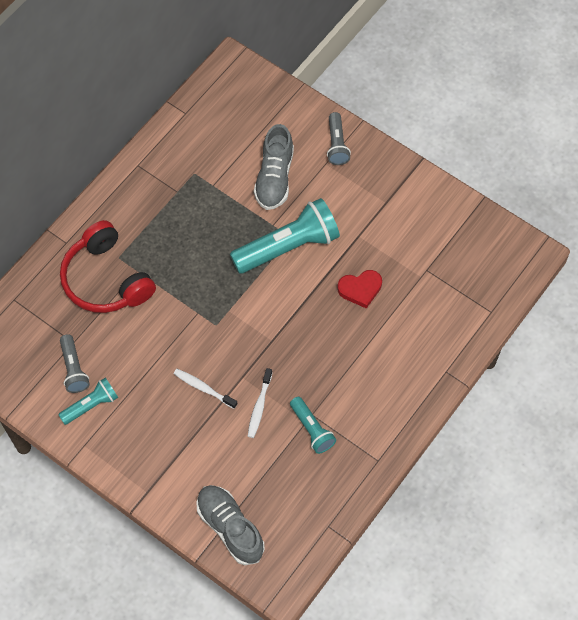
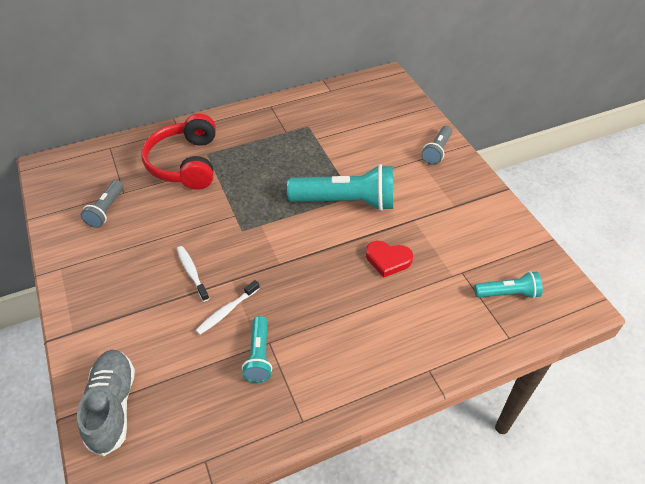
camera: 30 degrees right, 15 degrees down
(91, 405) = (94, 241): turquoise flashlight -> turquoise flashlight (508, 293)
(274, 178) = (369, 152): grey shoe -> none

